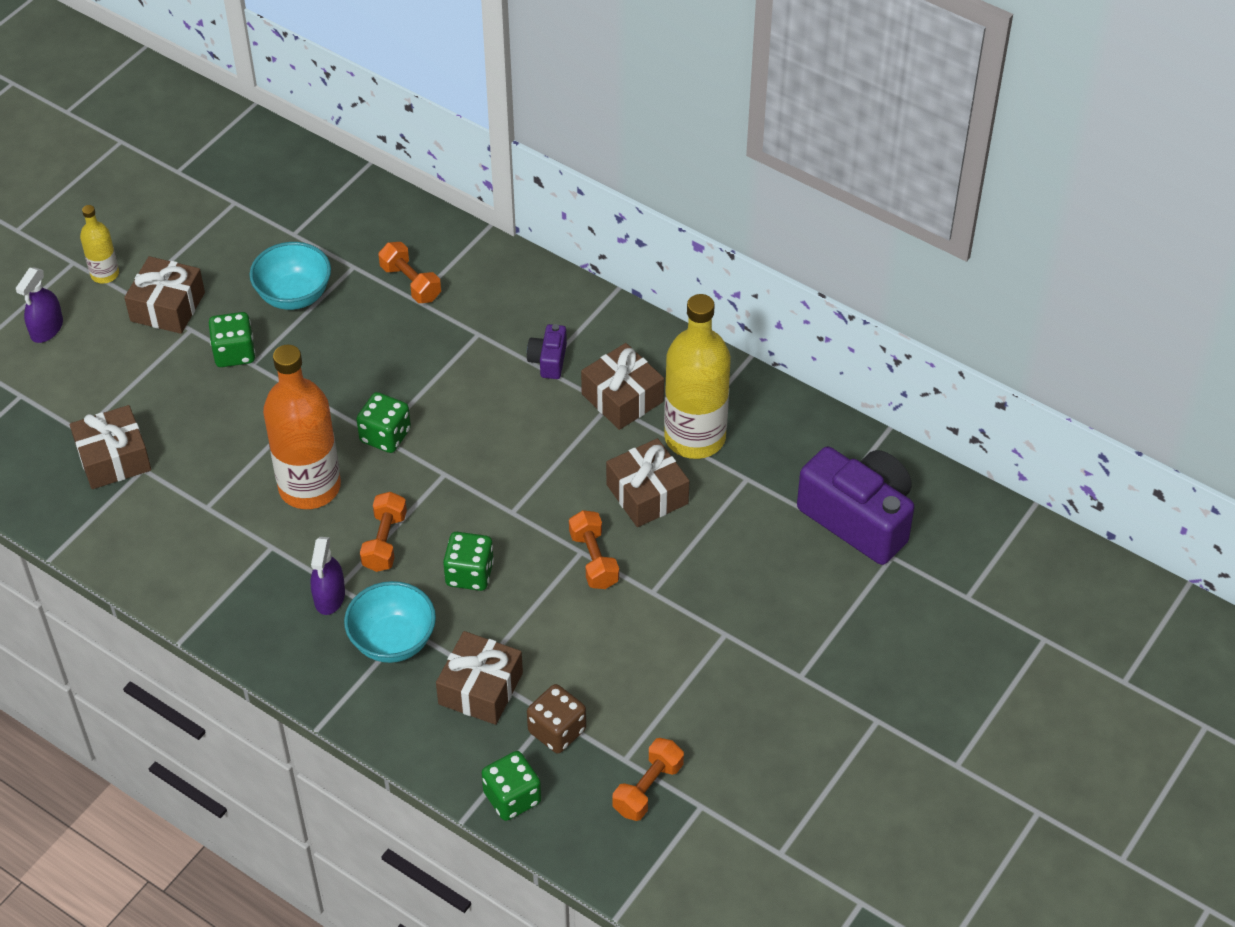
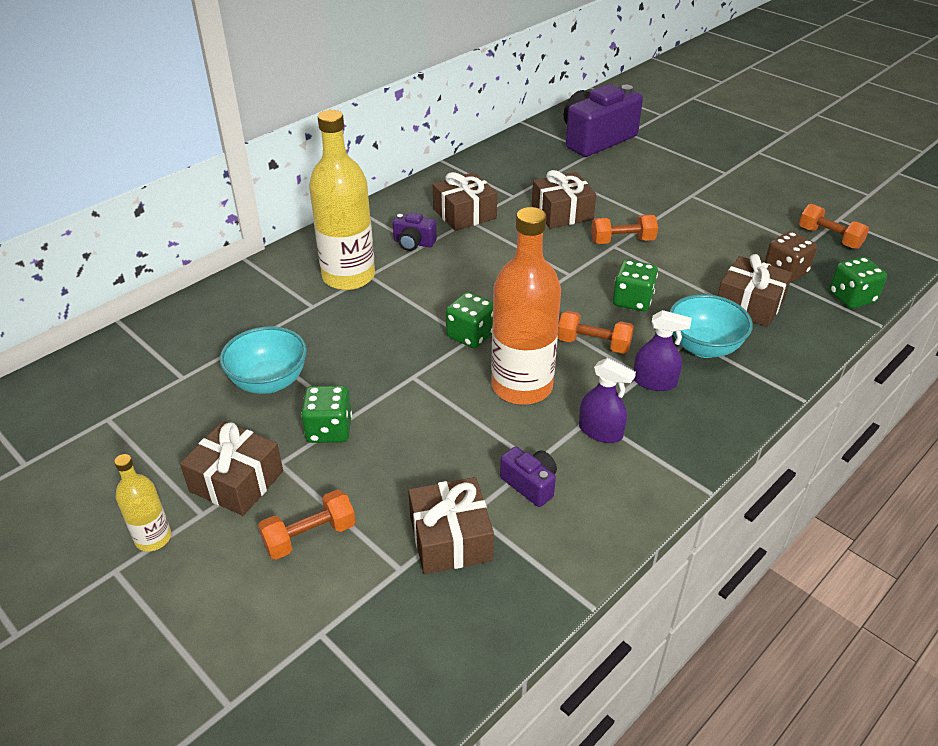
camera: 80 degrees left, 10 degrees down
(47, 329) = (217, 602): purple spray bottle -> purple spray bottle (600, 431)
(178, 506) = (530, 484): none -> purple camera
(410, 283) = (291, 307): orange dumbbell -> orange dumbbell (309, 536)
(695, 437) = (512, 188): yellow bottle -> yellow bottle (348, 276)

